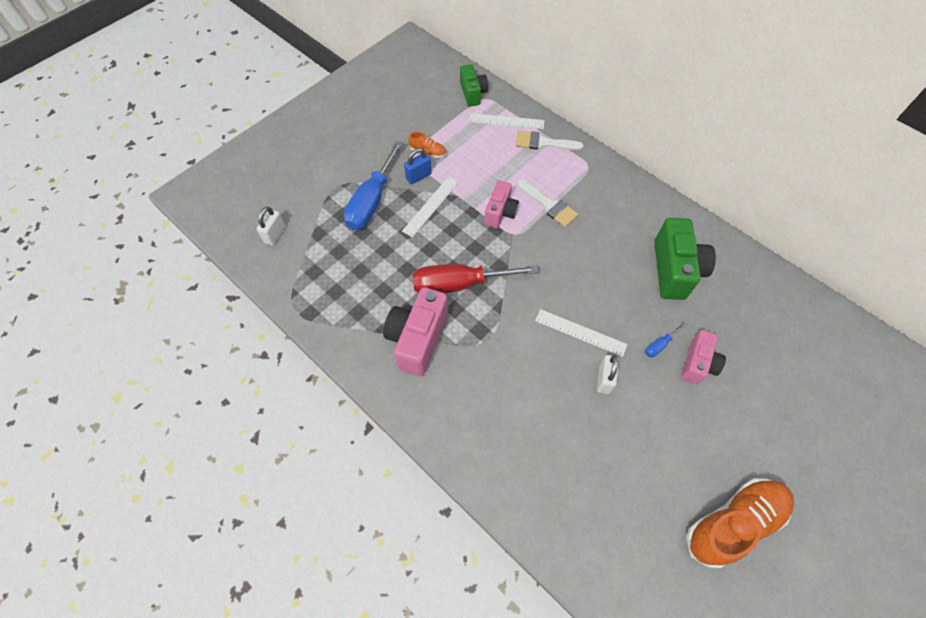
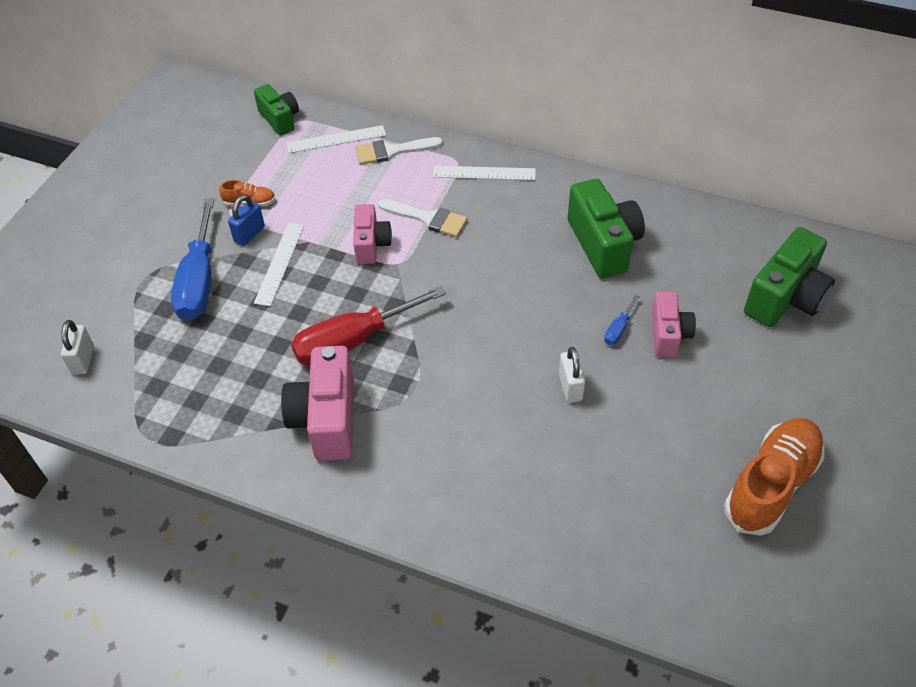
camera: 20 degrees left, 10 degrees down
(580, 332) = (522, 346): white ruler -> white ruler (484, 173)
(807, 366) = (785, 298): none -> green camera

